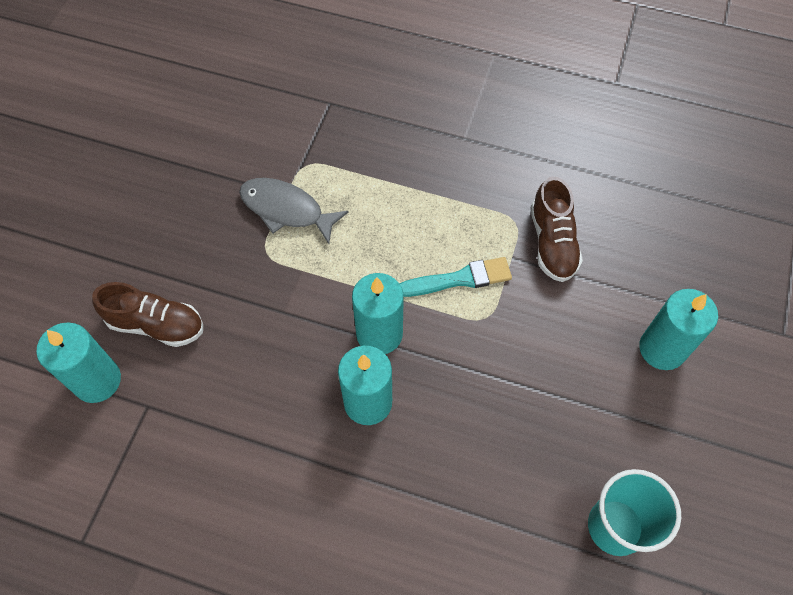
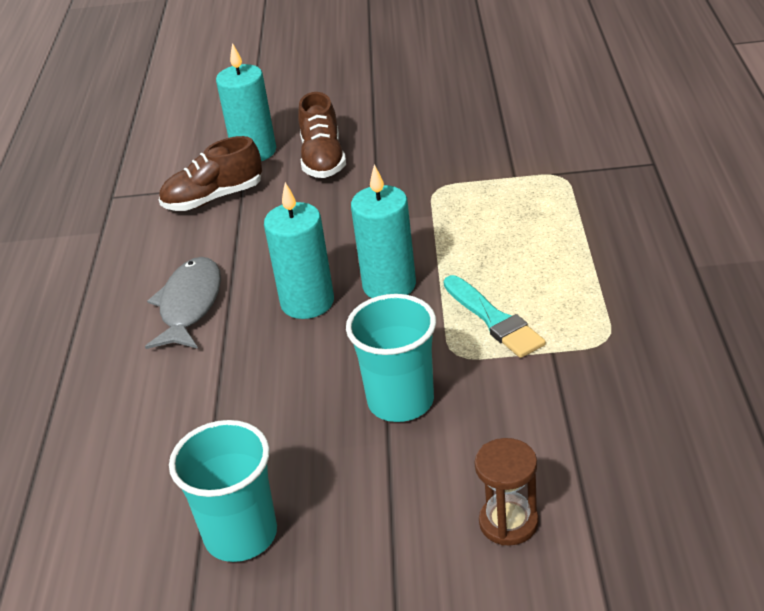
camera: 75 degrees right, 25 degrees down
(286, 209) = (495, 182): grey fish -> grey fish (190, 305)
(520, 372) = (400, 401): none -> turquoise cup
(552, 242) = (599, 379): brown shoe -> brown shoe (213, 198)
(662, 349) = (508, 522): turquoise candle -> brown hourglass

